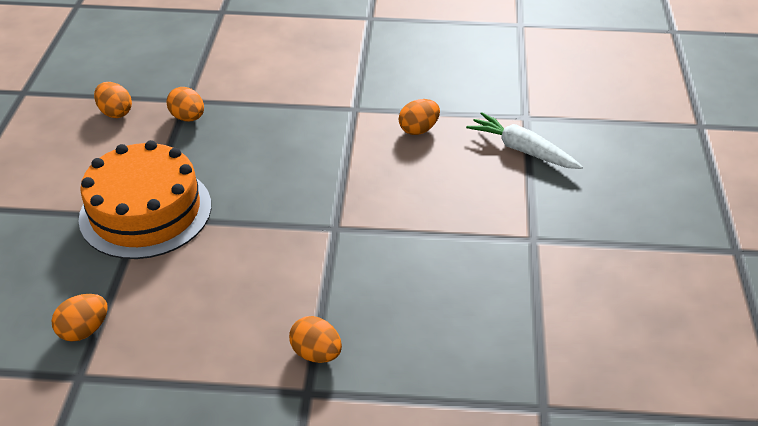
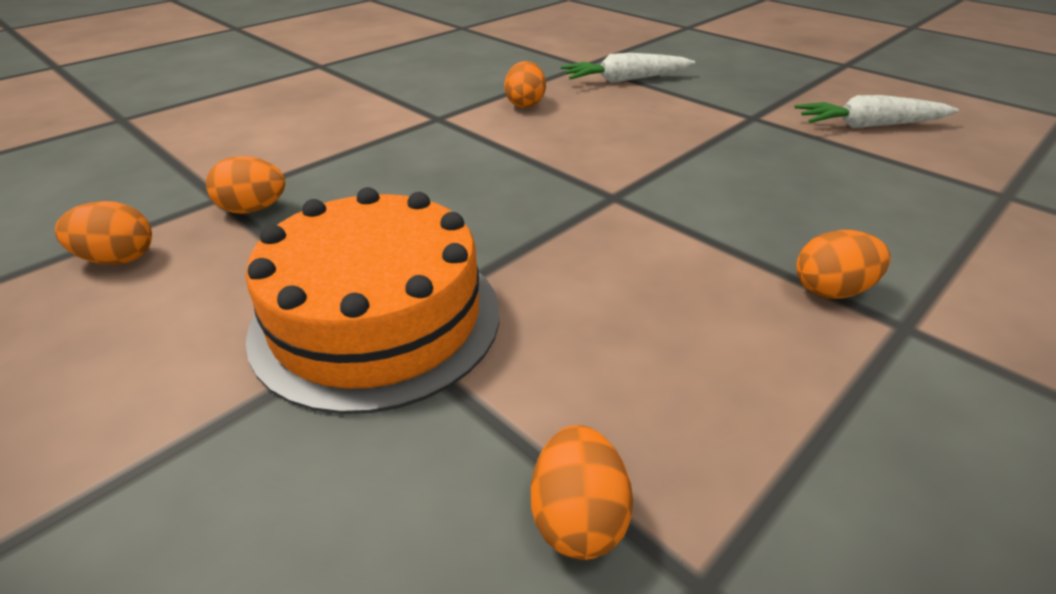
camera: 50 degrees left, 5 degrees down
(595, 305) = (869, 125): none -> white carrot

